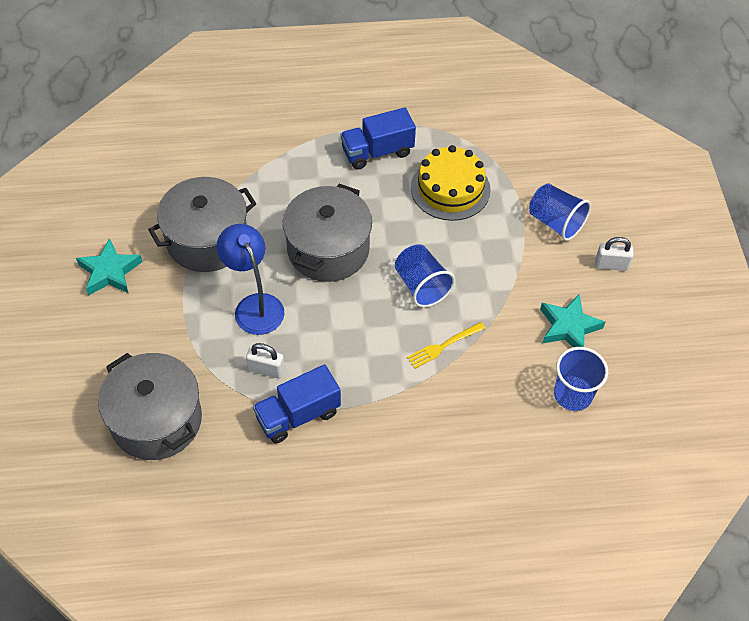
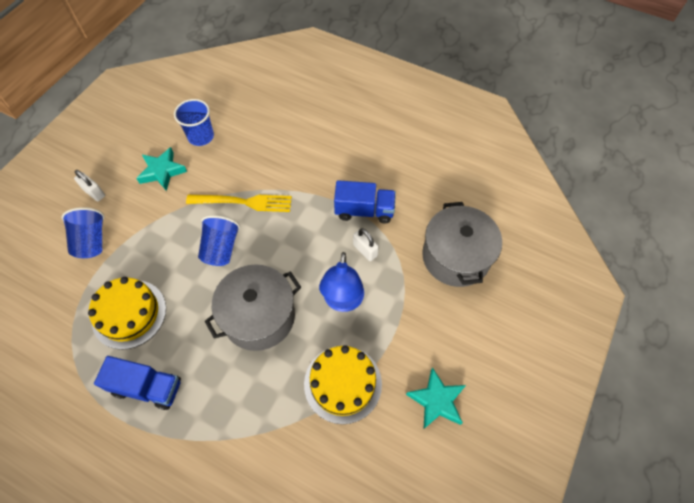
camera: 145 degrees left, 5 degrees up
(207, 240) = (343, 383): grey pot -> yellow cake
(443, 346) = (244, 202): yellow fork -> yellow fork, size x1.63

